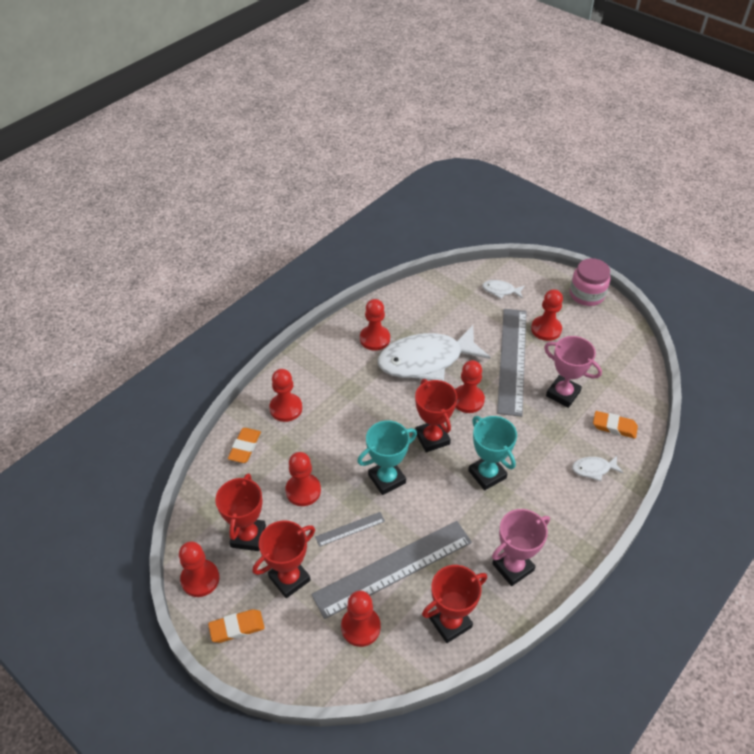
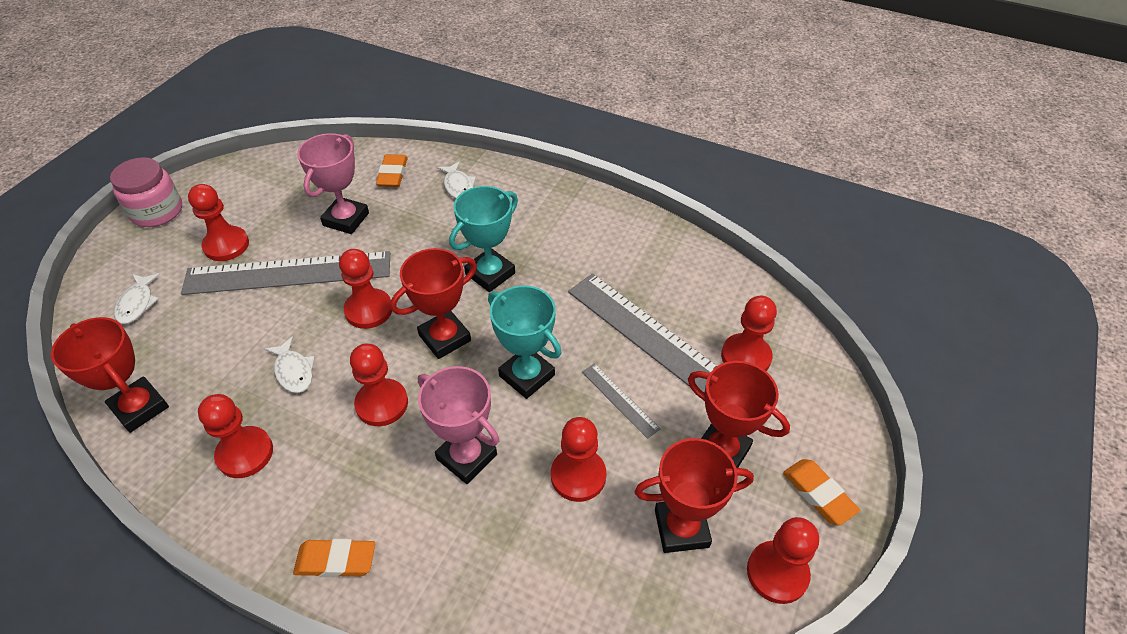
camera: 105 degrees left, 0 degrees up
(245, 447) = (519, 595): orange eraser -> orange eraser (336, 560)
(286, 408) = (421, 553): red pawn -> red pawn (382, 404)
(426, 360) = (294, 371): white fish -> white fish, size x0.41
(450, 622) = (698, 278): red trophy -> red trophy (140, 408)
(513, 567) = (609, 236): pink trophy -> pink trophy (467, 457)

